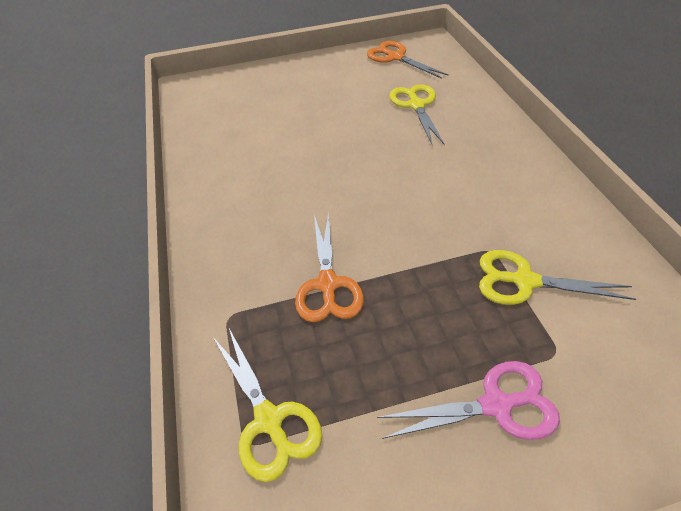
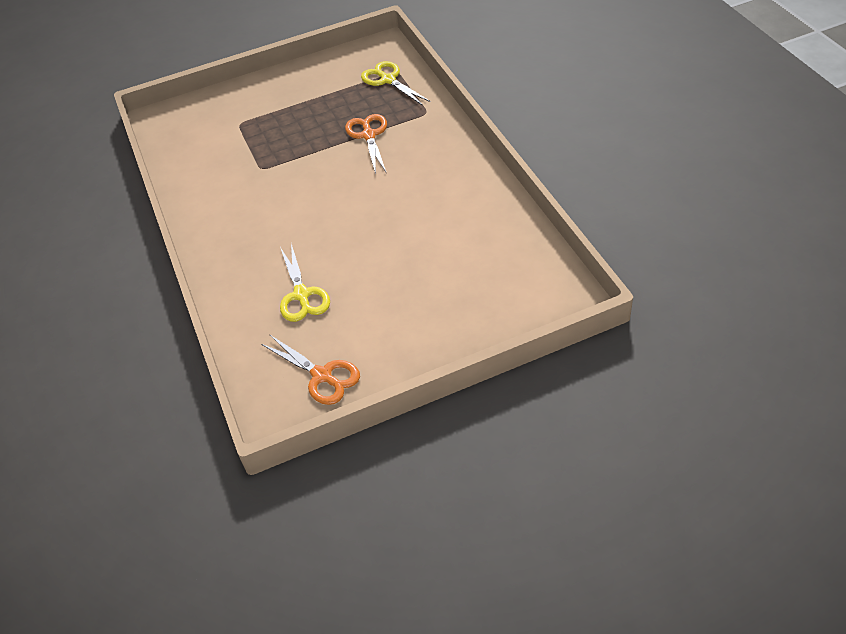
camera: 175 degrees right, 0 degrees up
(496, 405) = (277, 100): pink scissors -> none
(524, 281) = (245, 154): yellow scissors -> none

